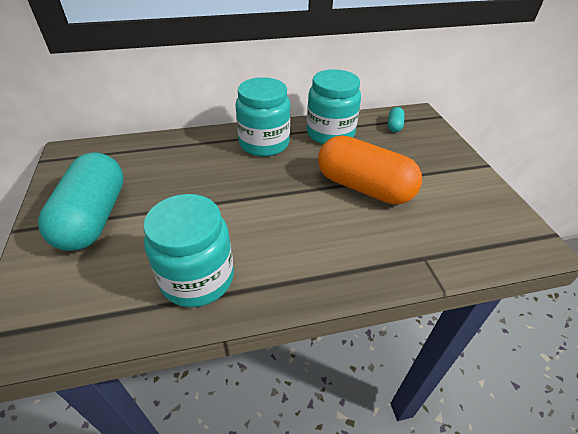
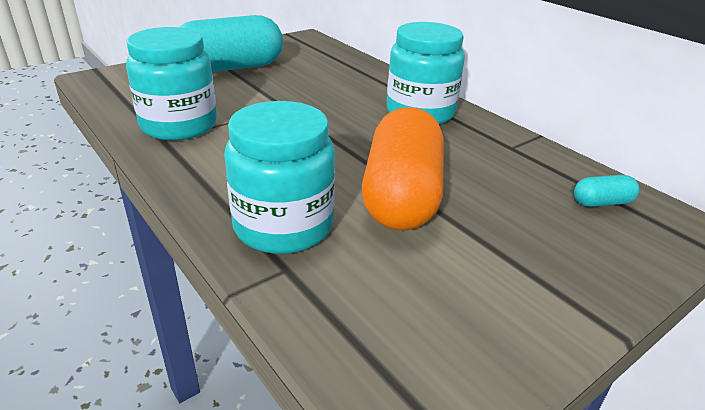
camera: 65 degrees right, 10 degrees down
(330, 133) = (500, 150): turquoise jar -> turquoise jar (283, 226)

